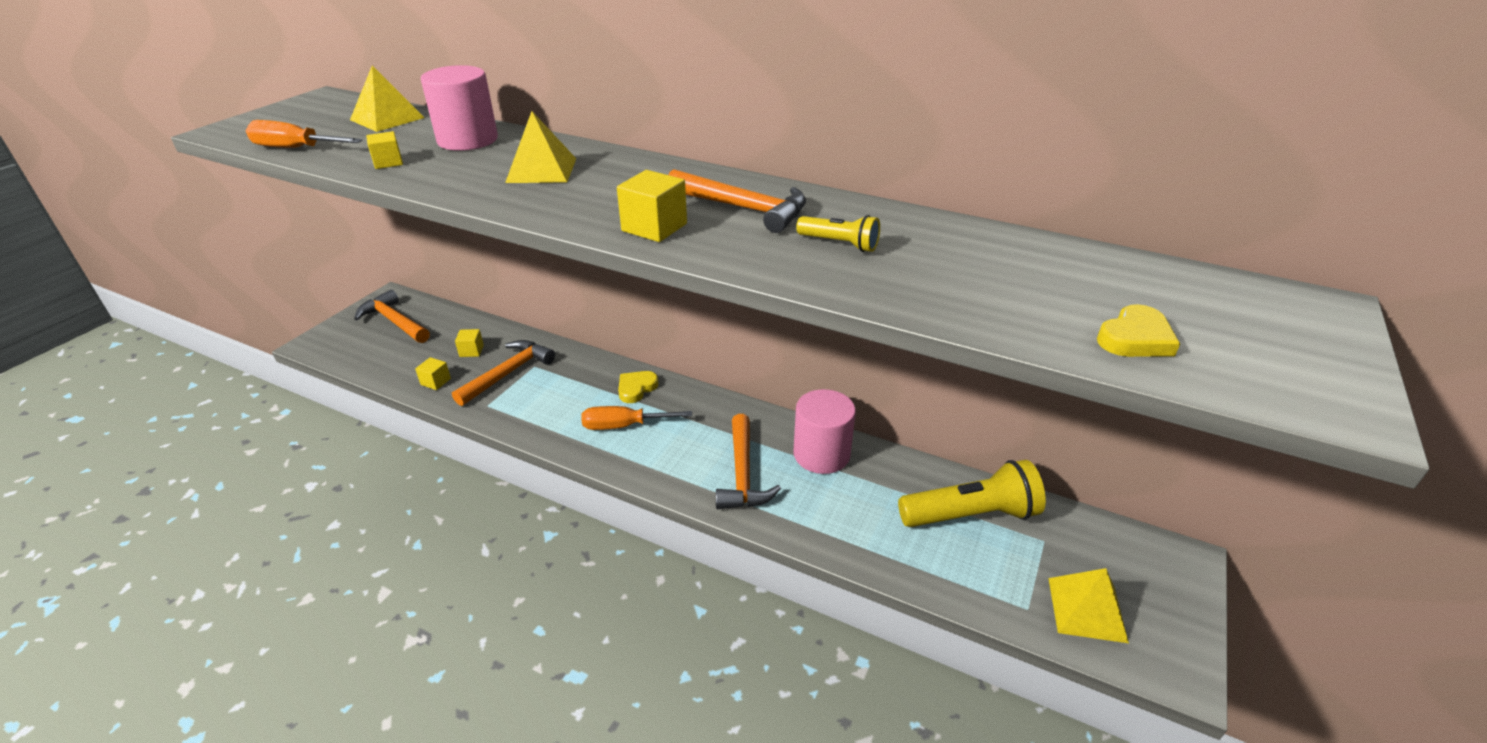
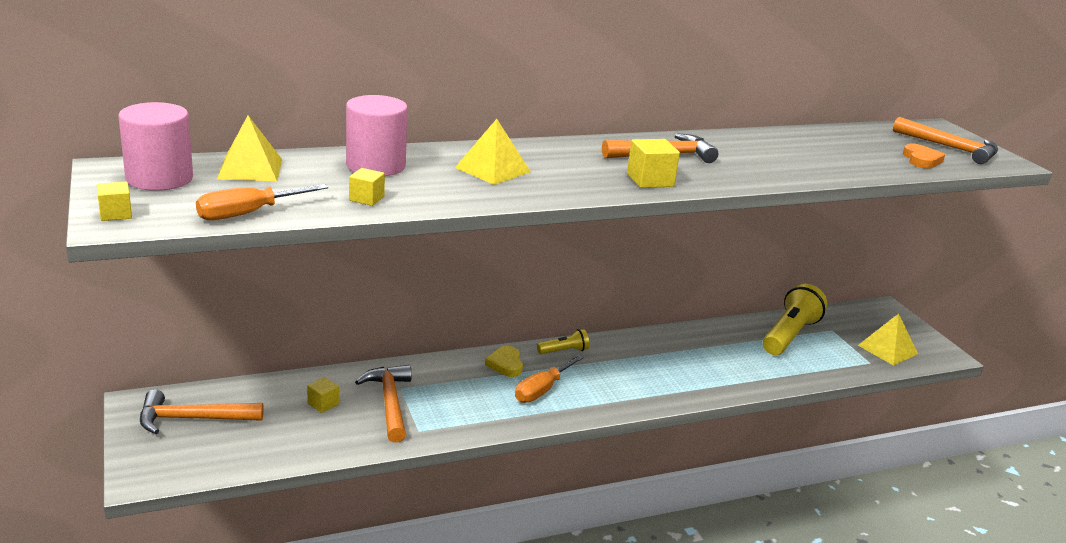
camera: 50 degrees left, 10 degrees down
(436, 381) = (340, 439): yellow cube -> yellow cube (115, 214)
(743, 474) = (659, 377): orange hammer -> orange hammer (950, 148)
(821, 454) = (679, 344): pink cylinder -> pink cylinder (159, 178)
(839, 244) = (748, 158): yellow flashlight -> yellow flashlight (564, 351)
(1135, 338) = (921, 160): yellow heart -> orange heart

